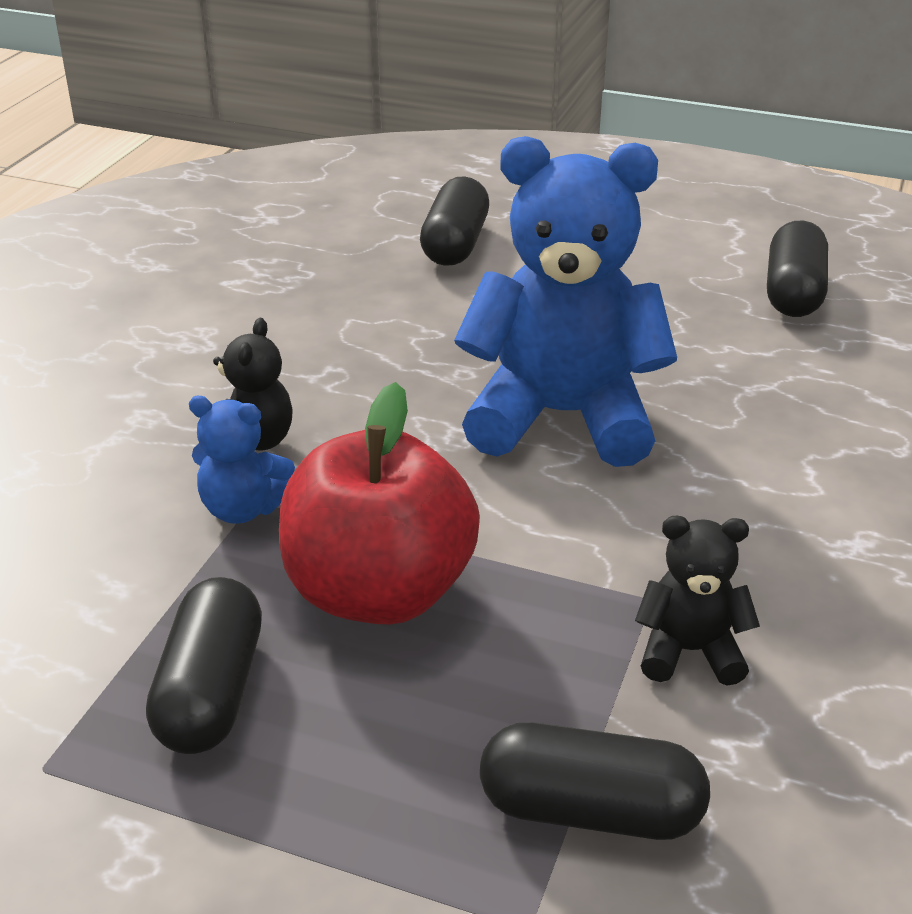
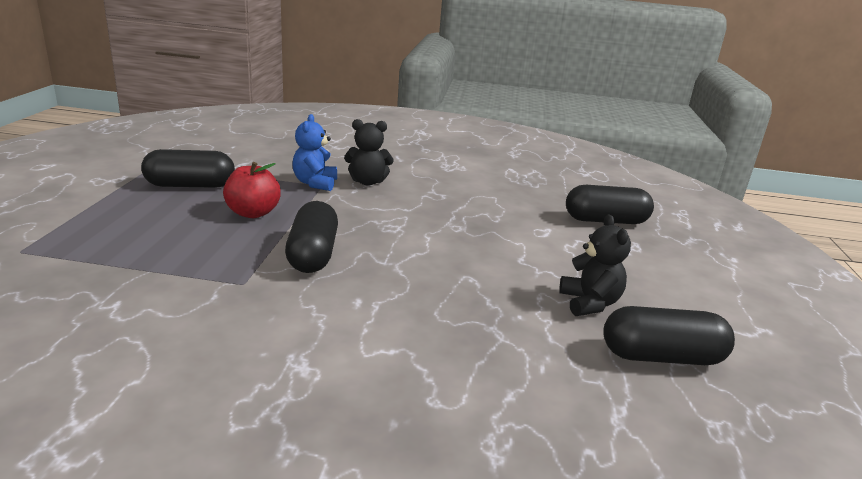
camera: 75 degrees right, 10 degrees down
(379, 592) = (253, 213): red apple -> red apple, size x0.56
(562, 416) = (422, 256): blue teddy bear -> none
(590, 810) = (82, 264): black capsule -> black capsule (312, 254)
(689, 651) = (194, 294): black teddy bear -> black teddy bear (589, 303)

